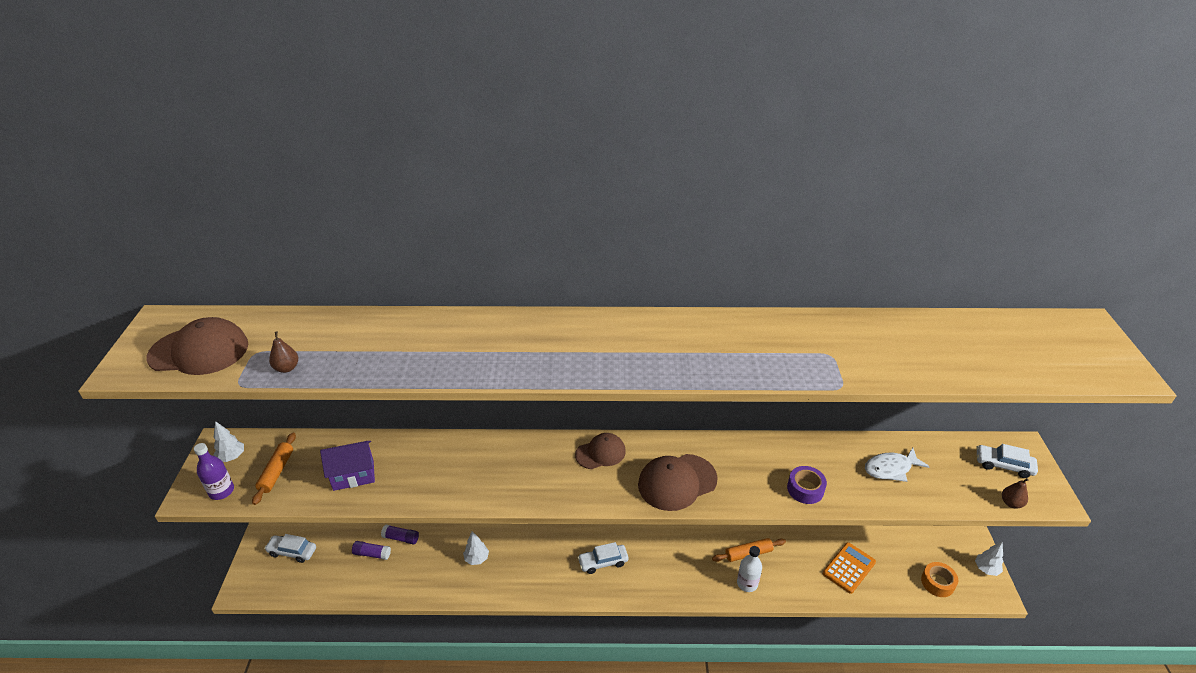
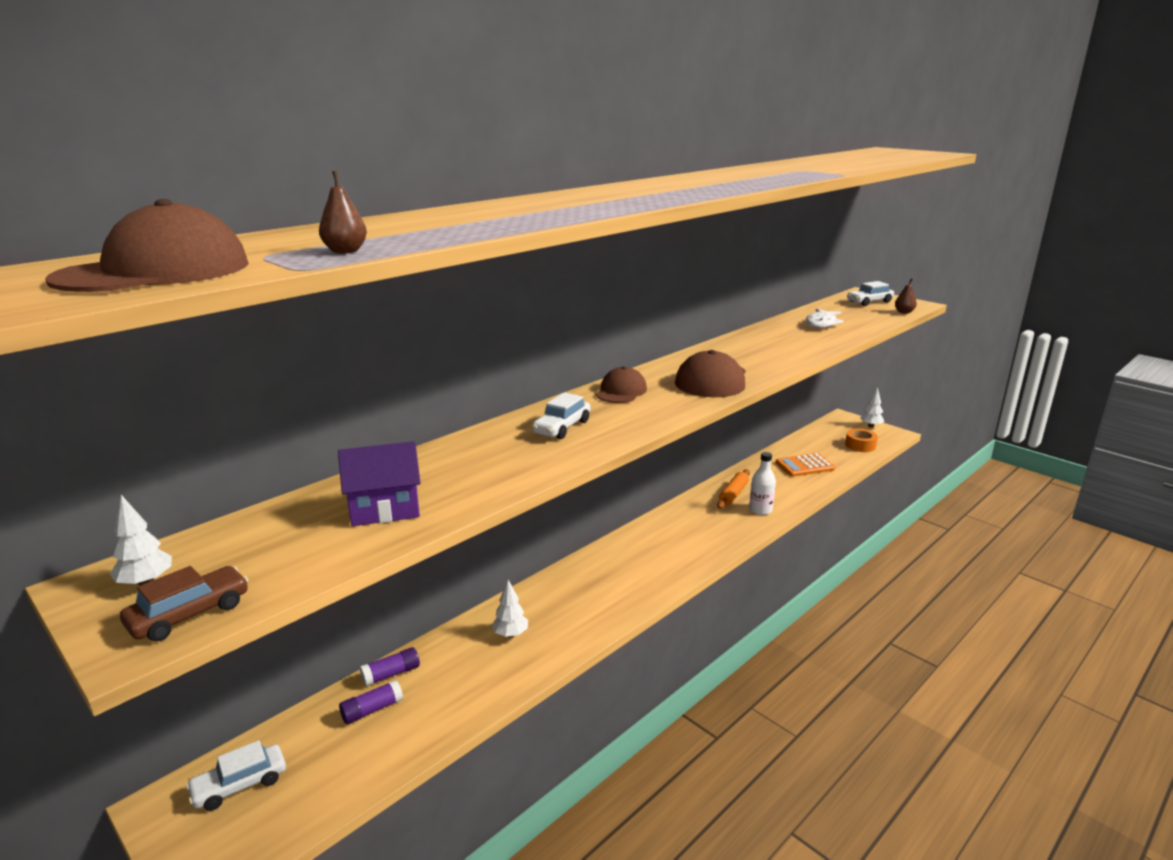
camera: 45 degrees left, 15 degrees down
(221, 491) = (189, 614): purple bottle -> brown car
(276, 472) = (258, 558): orange rolling pin -> none
(353, 475) = (385, 510): purple house -> purple house turned 45 degrees clockwise
(603, 562) = (635, 563): white car -> white car (561, 427)
(805, 489) = (797, 349): purple tape -> none
(849, 568) = (804, 466): orange calculator -> orange calculator turned 105 degrees counterclockwise

